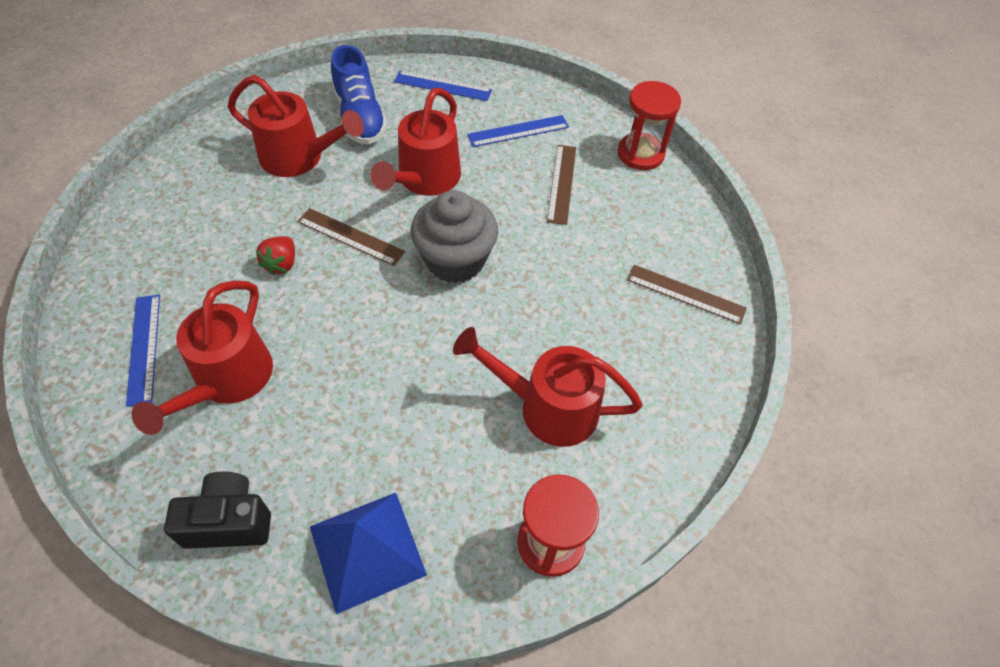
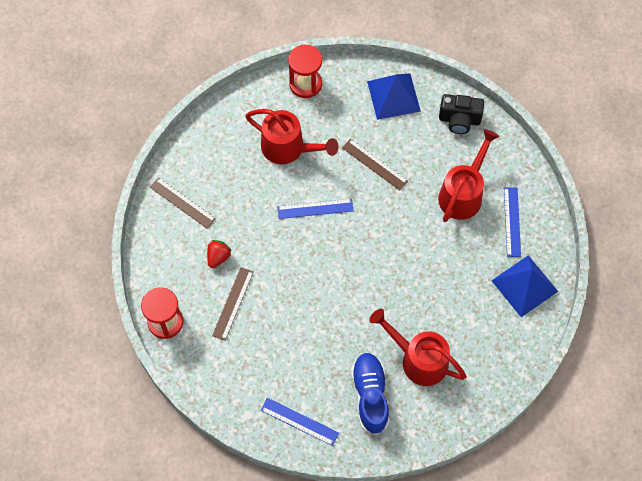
camera: 165 degrees left, 10 degrees up
(136, 260) = (524, 285): none -> blue pyramid
(281, 264) = (432, 267): red strawberry -> red strawberry (218, 257)
(350, 236) = (386, 281): brown ruler -> brown ruler (374, 164)
(424, 180) = (330, 322): red watering can -> none
(455, 260) = (321, 252): grey cupcake -> none
(518, 131) = (250, 360): blue ruler -> blue ruler (315, 209)

